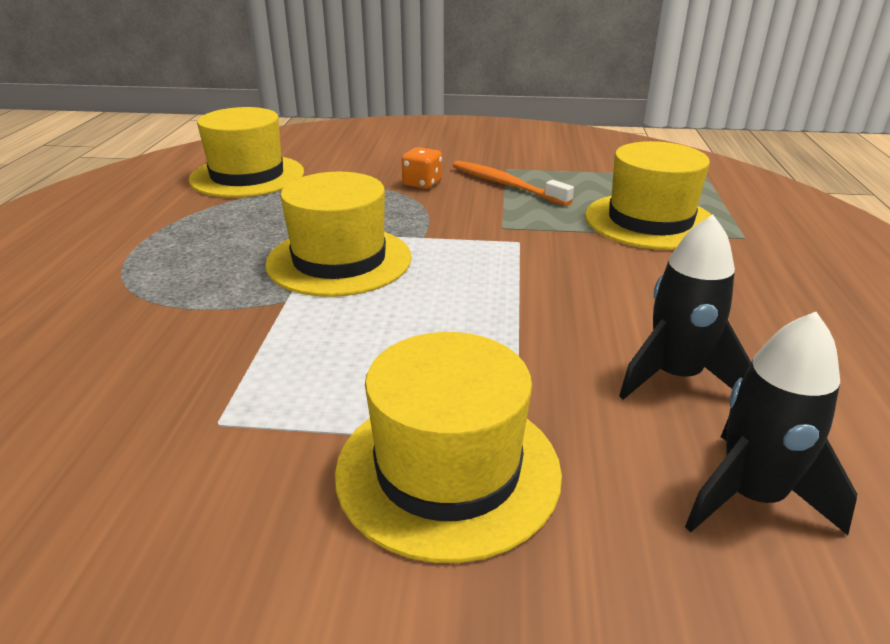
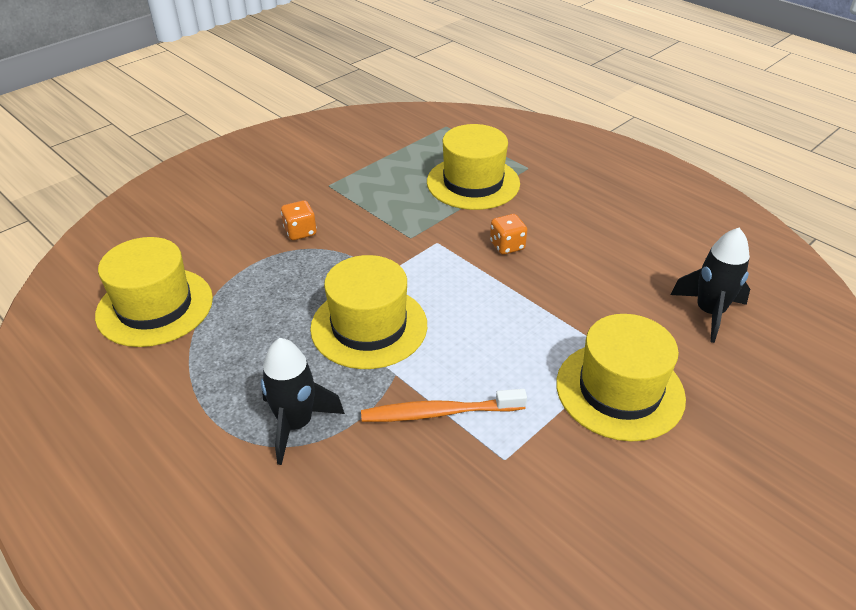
camera: 50 degrees left, 10 degrees up
(506, 185) = (354, 200): orange toothbrush -> orange toothbrush (439, 413)
(586, 278) = (507, 246): none -> orange dice
(675, 377) = (619, 277): black rocket -> black rocket (296, 424)

